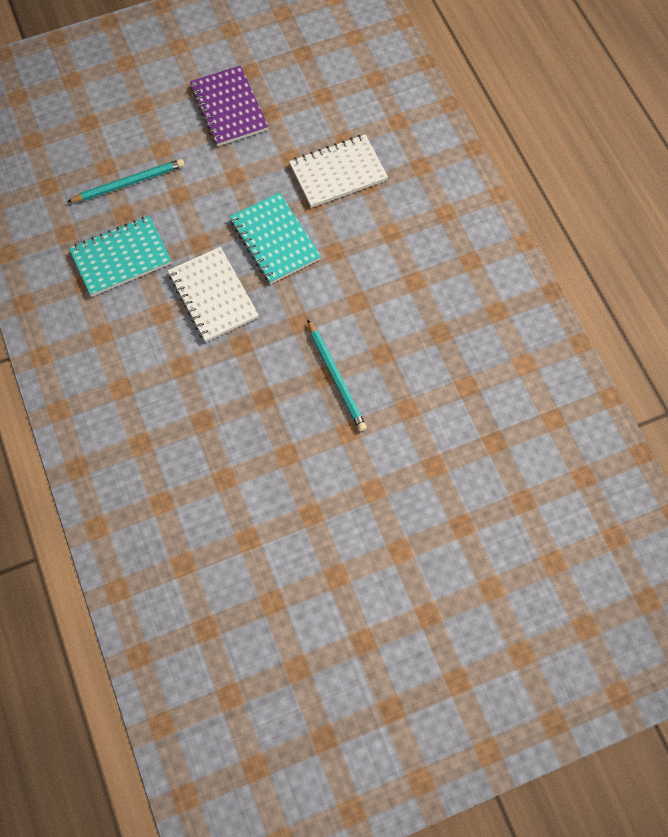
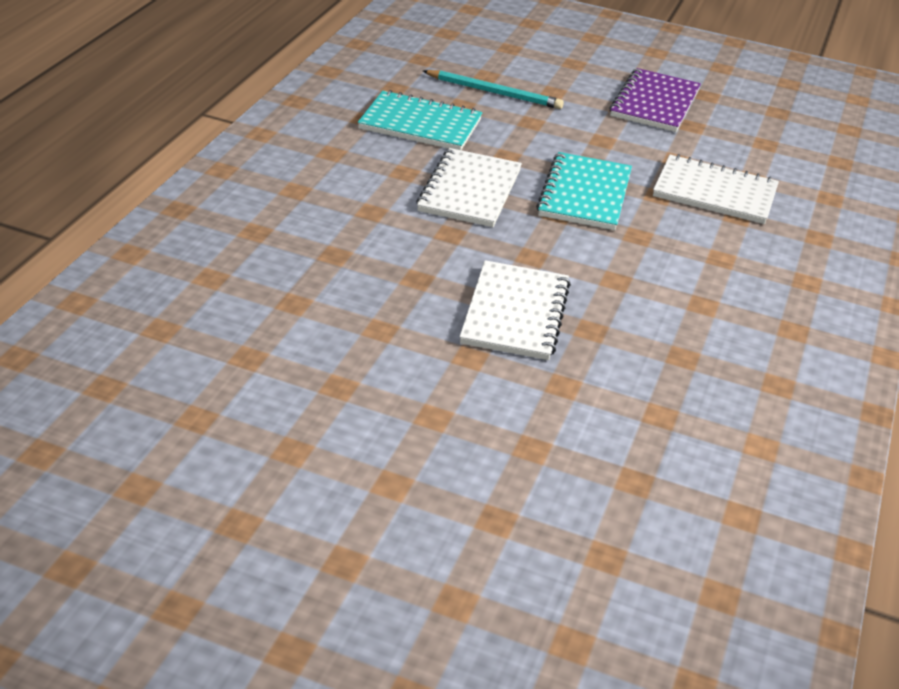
camera: 40 degrees right, 30 degrees down
(336, 377) = (515, 313): turquoise pencil -> white notebook

